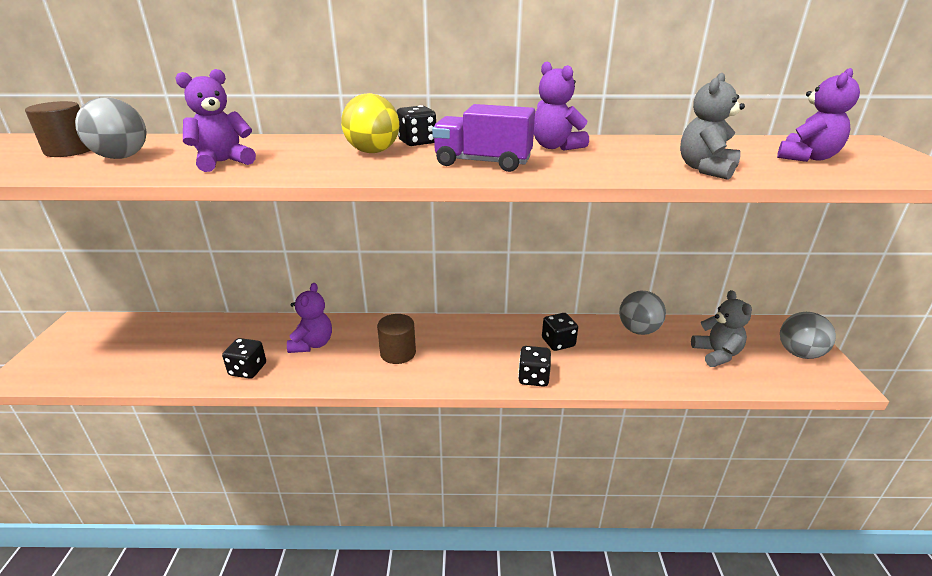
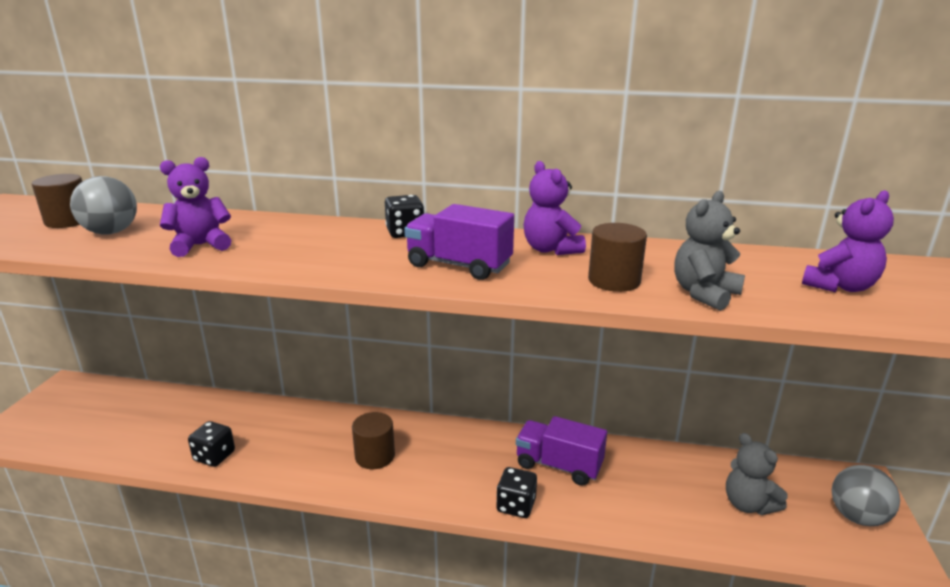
camera: 10 degrees right, 5 degrees down
(312, 344) = (288, 435): purple teddy bear -> none
(373, 152) = (353, 242): yellow ball -> none
(558, 342) = (558, 465): black dice -> purple truck
(625, 165) = (614, 281): none -> brown cylinder
(638, 330) = (660, 461): grey ball -> none
(716, 354) = (748, 504): grey teddy bear -> grey teddy bear turned 150 degrees clockwise

